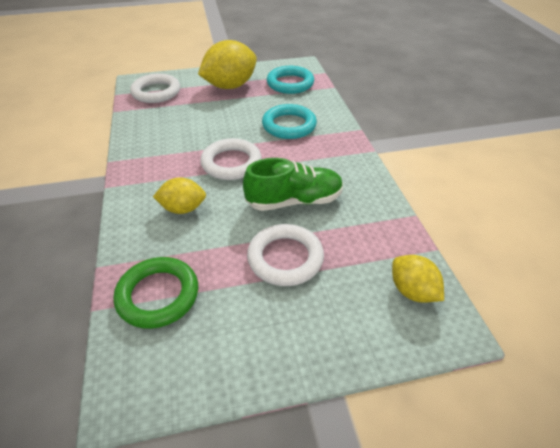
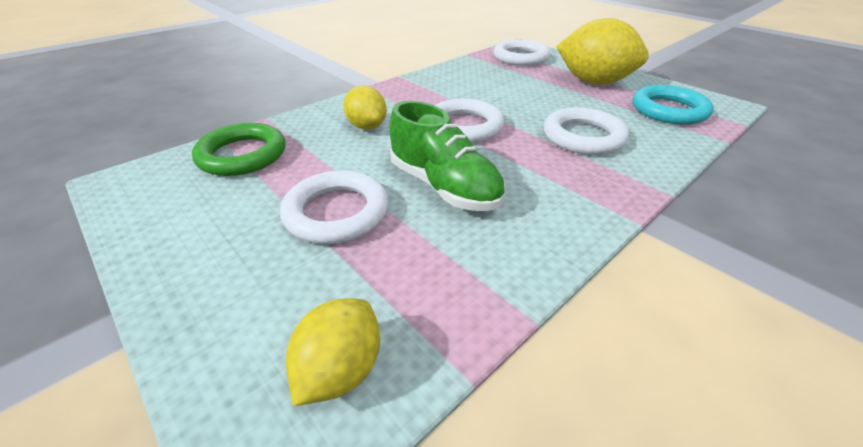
camera: 60 degrees right, 5 degrees down
(289, 125) = (583, 137): turquoise ring -> white ring

